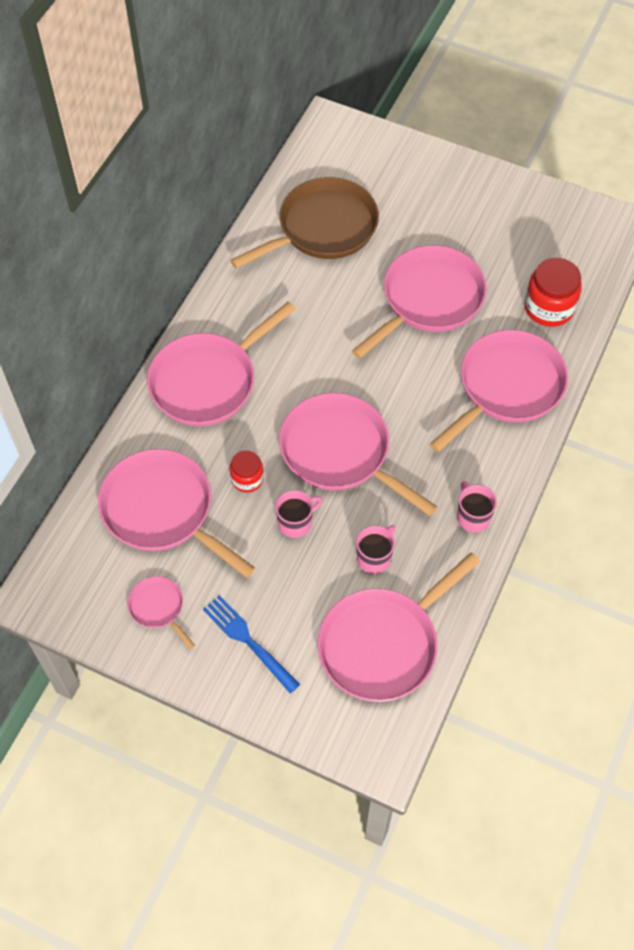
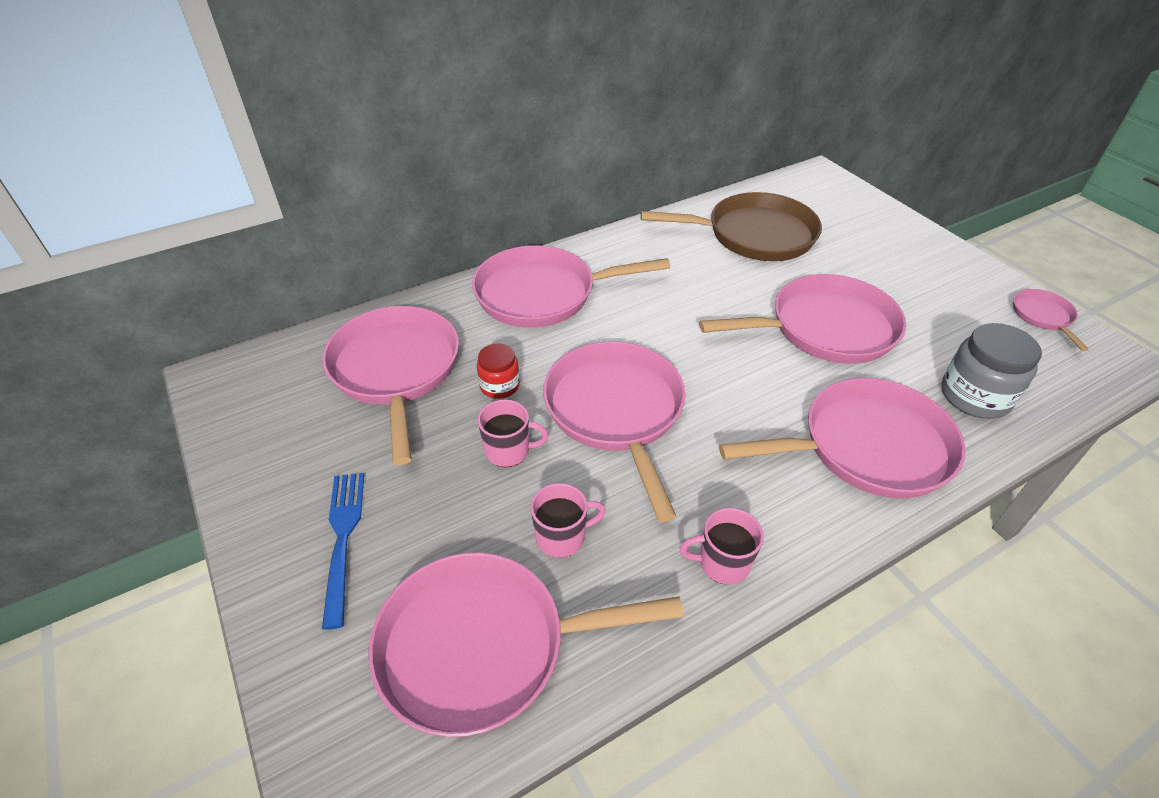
camera: 35 degrees right, 15 degrees down
(158, 608) = (298, 450): pink pan -> pink pan (1043, 316)
(472, 517) = (722, 563): pink mug -> pink mug turned 105 degrees counterclockwise
(549, 308) = (975, 396): red jar -> grey jar

